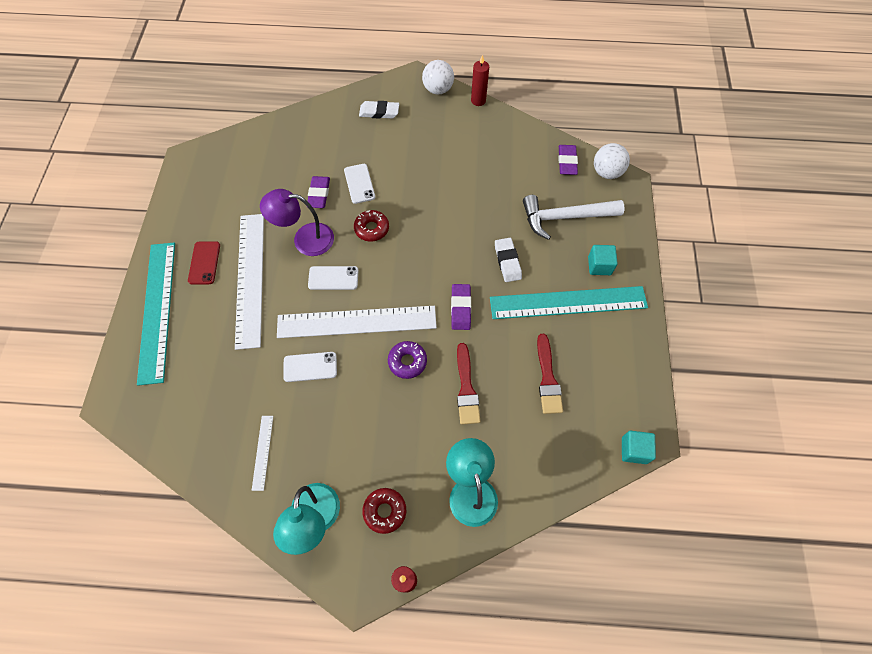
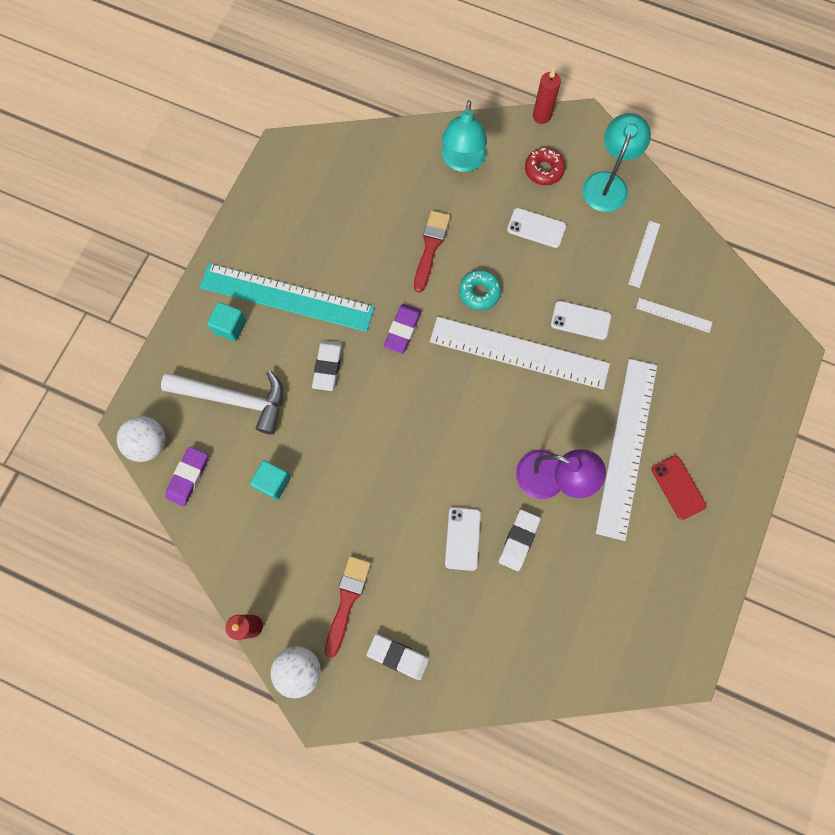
camera: 160 degrees left, 10 degrees up
(157, 310) = (738, 442): turquoise ruler -> none
(204, 263) = (678, 487): red phone -> red phone turned 45 degrees counterclockwise
(225, 400) = (673, 315): none -> white ruler
(319, 194) = (518, 540): purple eraser -> white eraser
(333, 278) = (531, 414): white phone -> white phone (536, 228)
(372, 229) = (467, 465): red donut -> none
(407, 361) = (479, 292): purple donut -> turquoise donut
(547, 378) = (347, 230): red brush -> red brush (347, 600)
(634, 450) = (302, 145): turquoise cube -> turquoise cube (273, 482)

